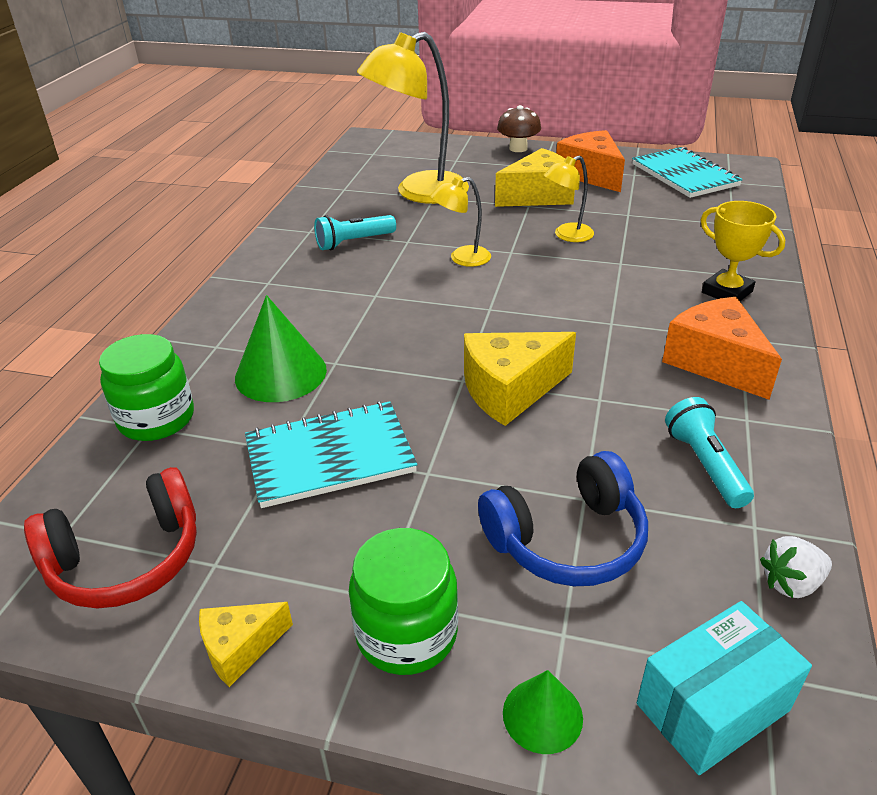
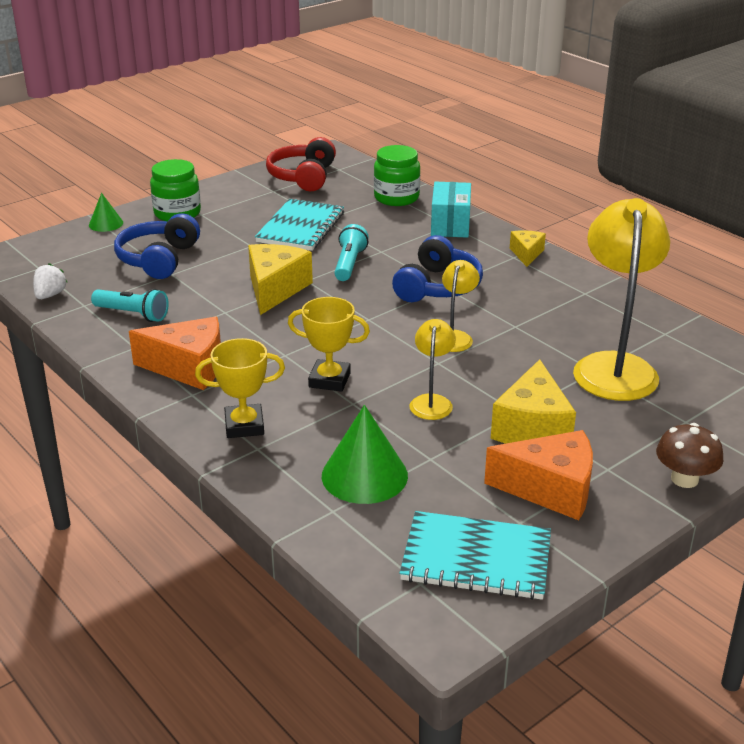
camera: 125 degrees right, 5 degrees down
(240, 648) = (223, 186): yellow cheese -> yellow cheese (526, 254)
(280, 373) = (392, 234): green cone -> green cone (364, 475)
(353, 242) = (540, 304): turquoise flashlight -> turquoise flashlight (349, 264)
(380, 298) = (438, 287): none -> blue headphones
(610, 284) = (329, 380): none -> yellow trophy
(712, 707) = (51, 252): turquoise box -> turquoise box (450, 224)

